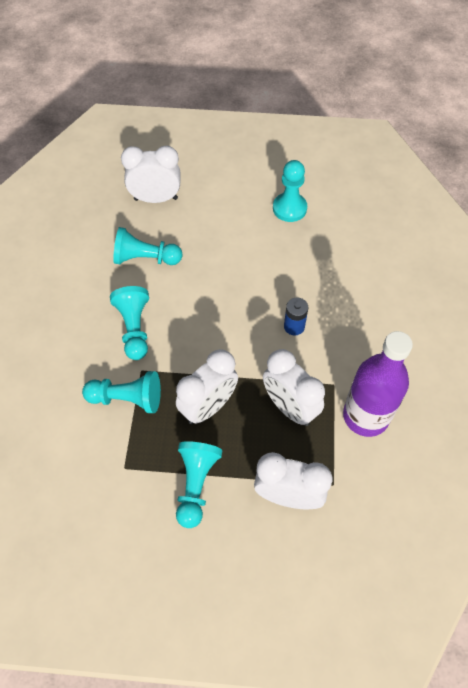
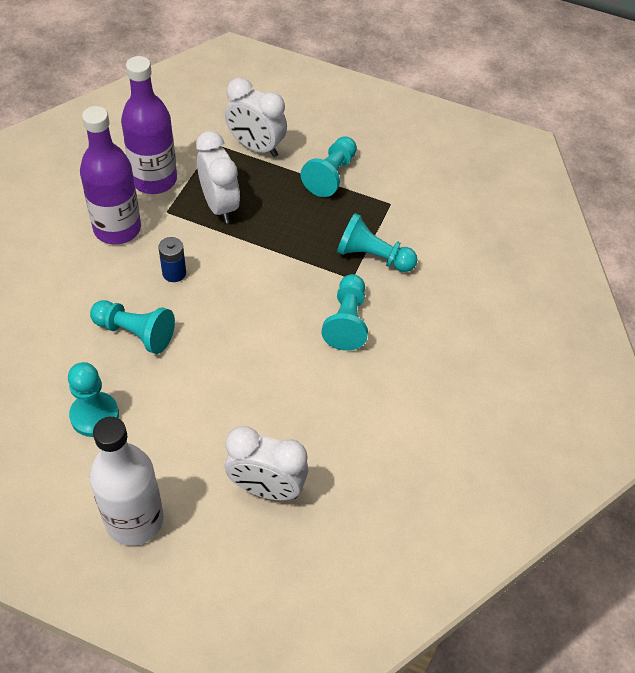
camera: 165 degrees left, 5 degrees down
(145, 258) = (309, 401): turquoise pawn -> turquoise pawn (135, 333)
(208, 406) = (296, 228): white clock -> none
(230, 162) = (134, 520): none -> white bottle
(365, 352) = (117, 229): none -> purple bottle

